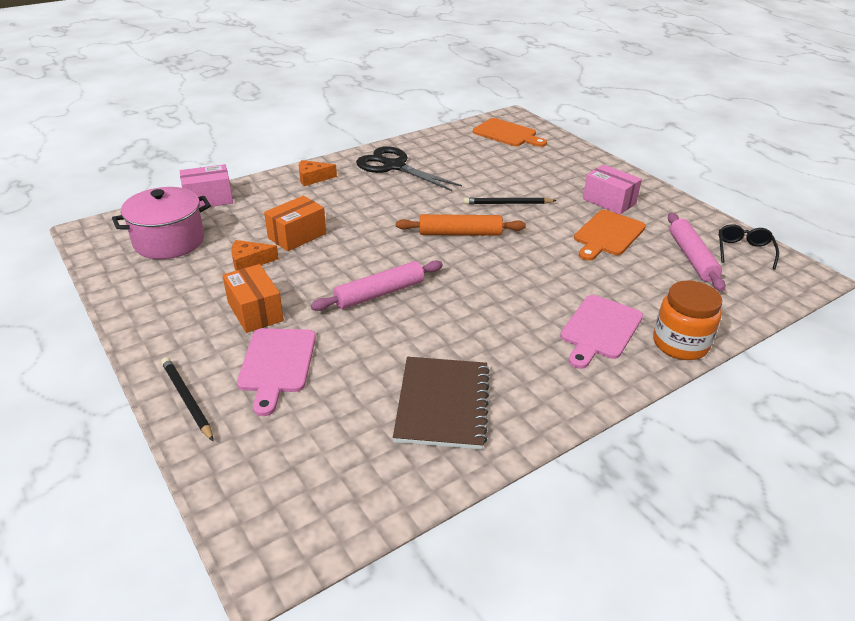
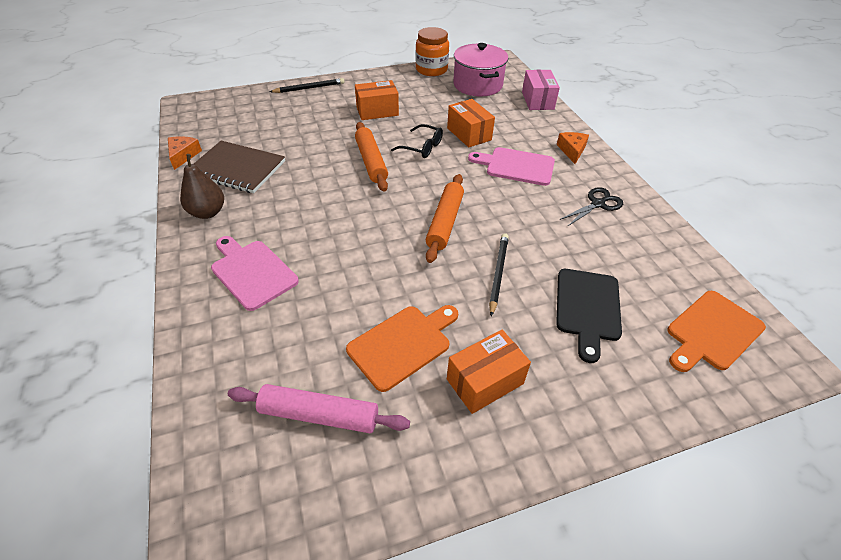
camera: 105 degrees right, 10 degrees up
(249, 262) = (439, 112): orange cheese -> orange cheese (183, 155)
(277, 364) = (319, 115): pink cutting board -> pink cutting board (516, 166)
(379, 293) = (371, 162): pink rolling pin -> orange rolling pin
(394, 166) = (597, 204): black scissors -> black scissors, size x0.58
(517, 170) = (588, 308): none -> black cutting board
(540, 397) = (208, 212): none -> brown pear
(608, 235) = (402, 344): orange cutting board -> orange cutting board turned 90 degrees clockwise
(609, 201) = (485, 381): pink box -> orange box
(680, 344) = (195, 323): orange jar -> orange jar (431, 70)
(744, 251) = (304, 499): black glasses -> black glasses (422, 147)

